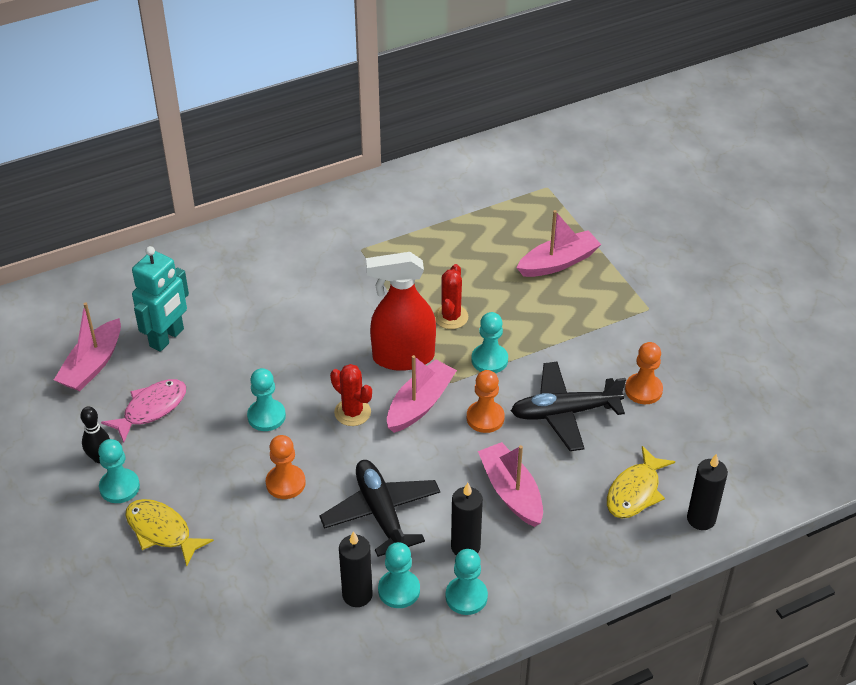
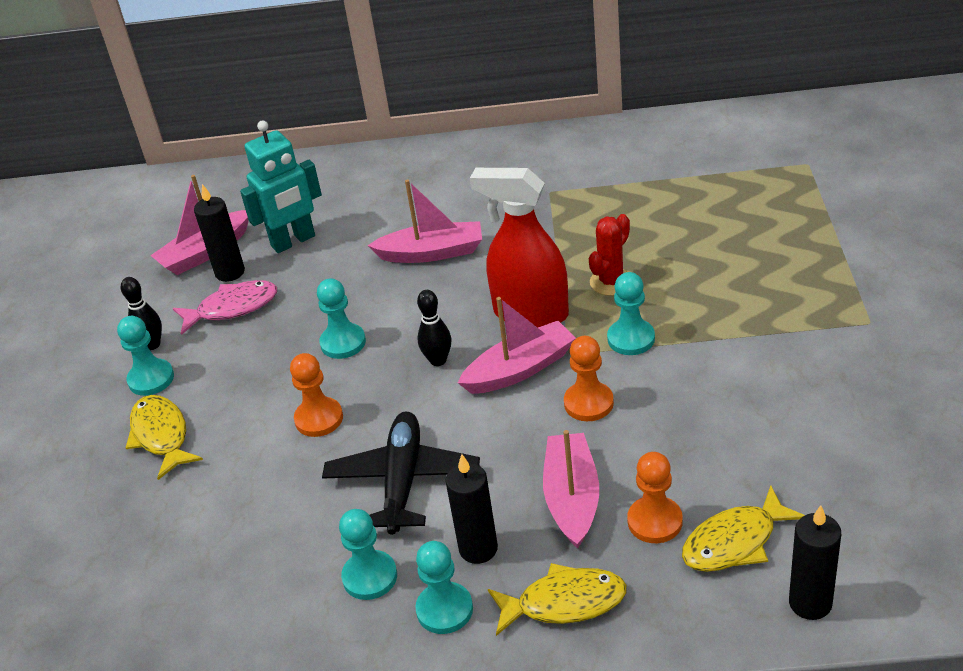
camera: 30 degrees right, 5 degrees down
(352, 412) = (438, 360): red cactus -> black bowling pin
(357, 595) = (319, 567): black candle -> black candle (230, 272)
(545, 566) = (564, 602): none -> yellow fish
(558, 262) = (777, 247): pink boat -> pink boat (432, 253)
(564, 412) = (692, 421): black plane -> none
(643, 390) = (812, 418): orange pawn -> orange pawn (655, 521)

